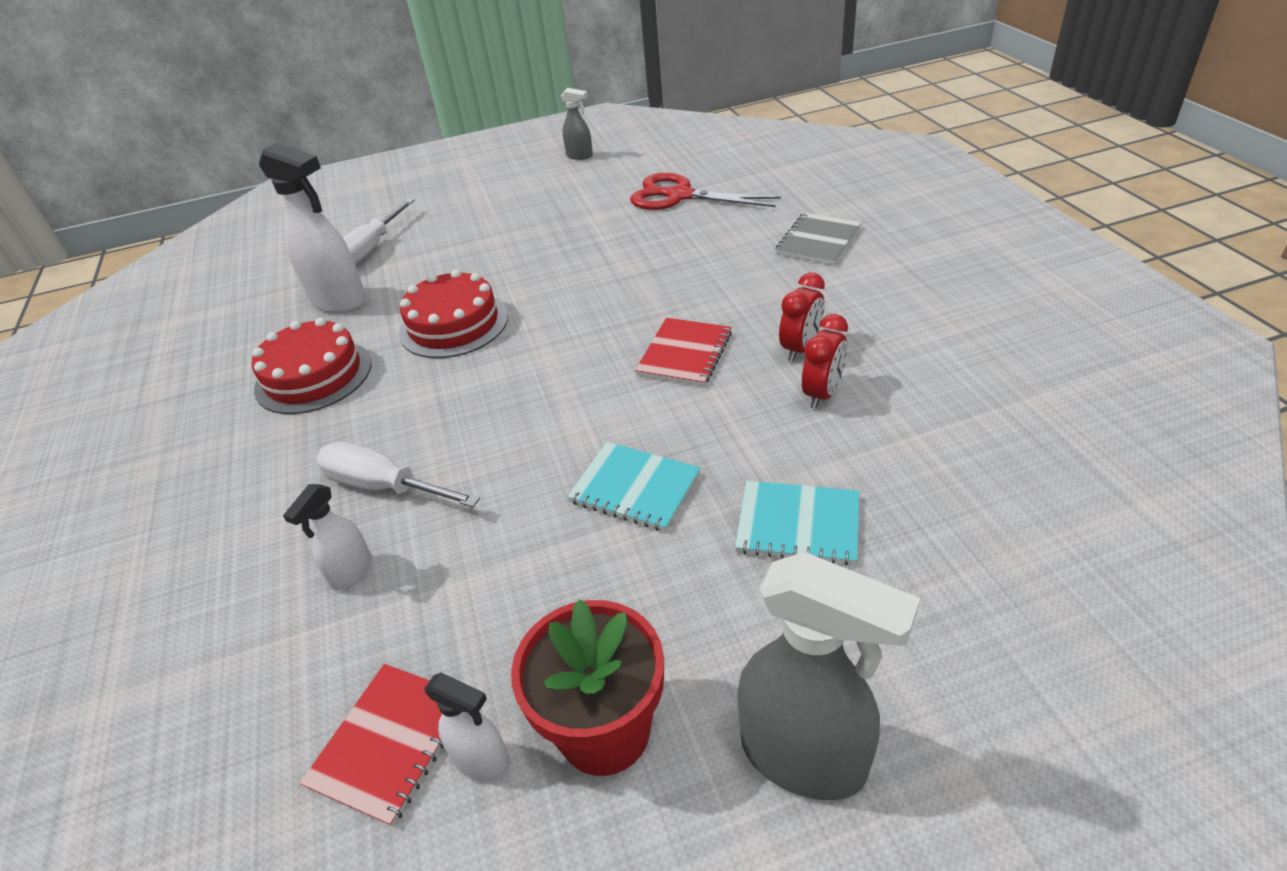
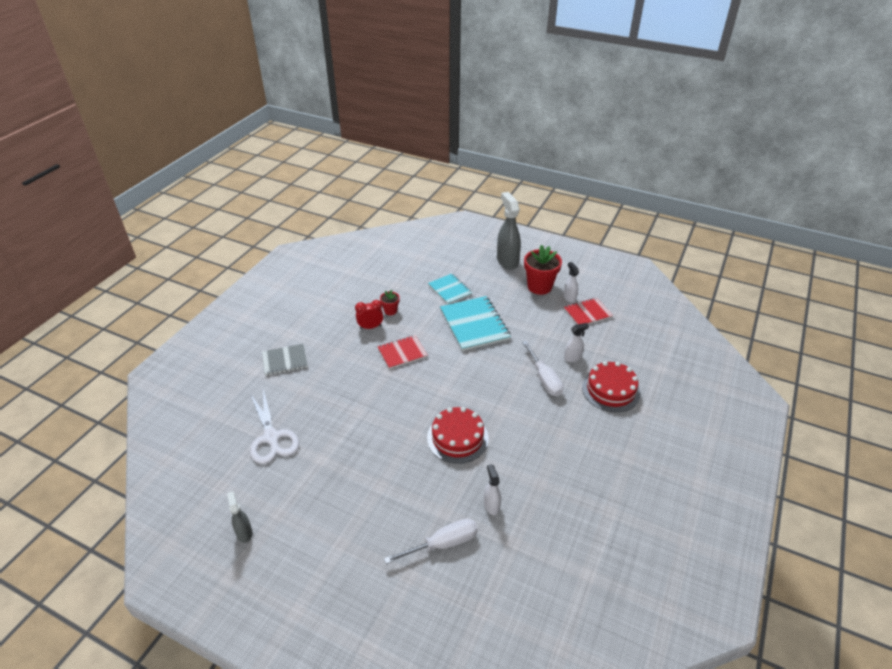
camera: 140 degrees left, 0 degrees up
(313, 375) = (536, 456): red cake -> red cake (610, 390)
(339, 301) = (491, 505): white spray bottle -> white spray bottle, size x0.52
(635, 488) = (474, 324): turquoise notebook -> turquoise notebook, size x1.65
(679, 196) = (271, 438): red scissors -> white scissors
(822, 394) = (390, 311): red clock -> red flower pot

